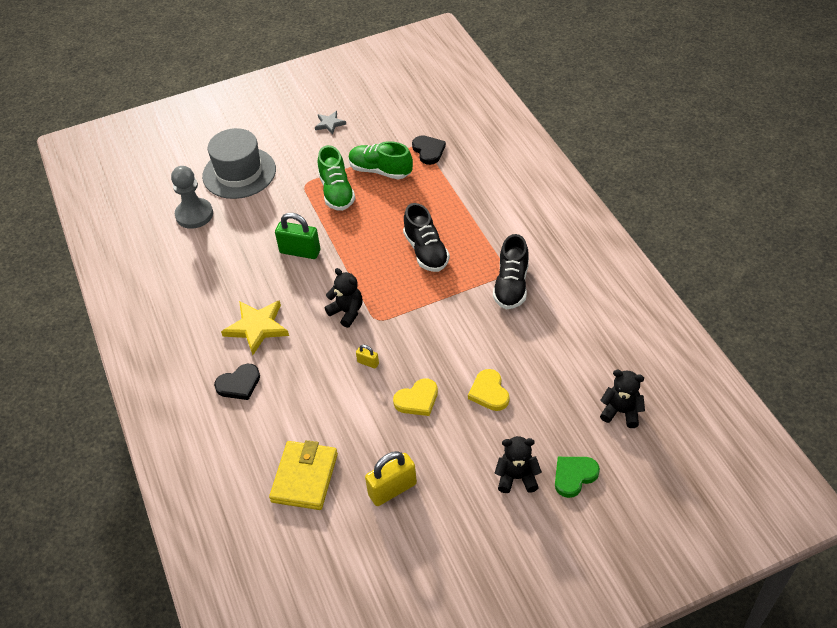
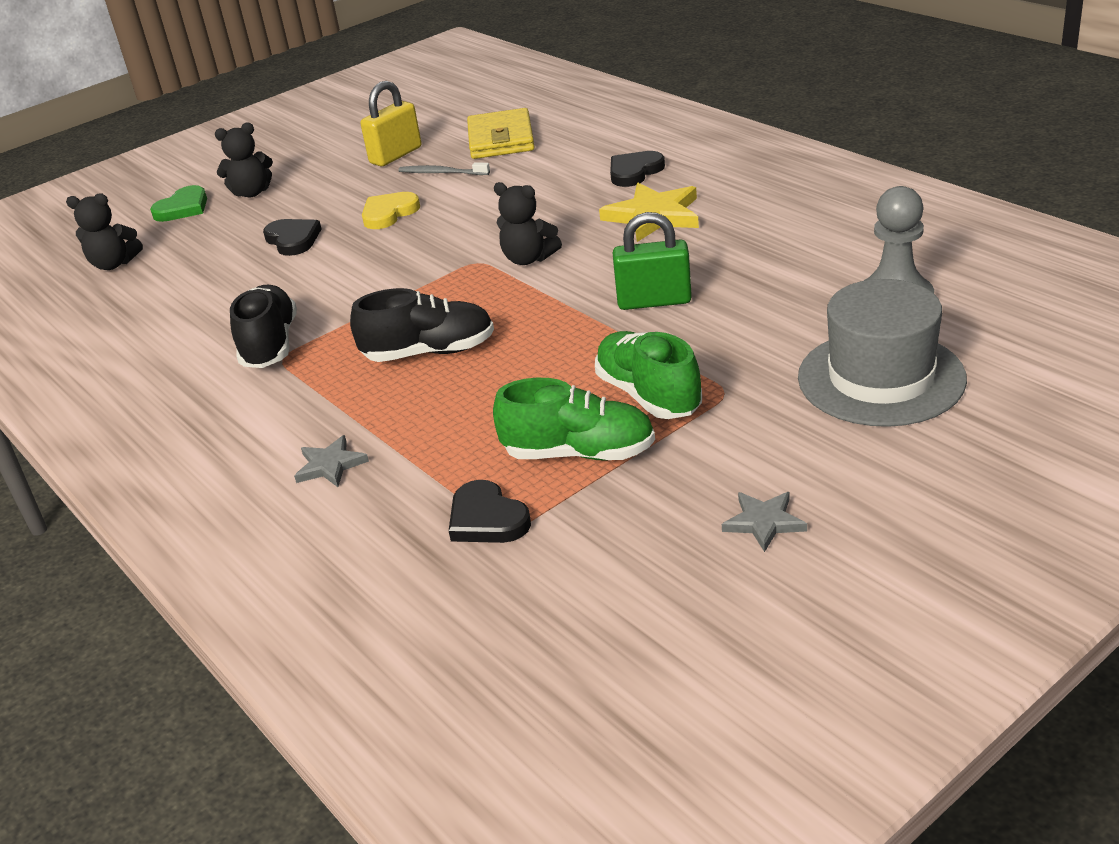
camera: 165 degrees right, 15 degrees down
(365, 442) = (441, 173): none -> grey toothbrush
(368, 363) = (470, 225): yellow padlock -> none
(426, 251) = (429, 352): black shoe -> black shoe turned 120 degrees clockwise
(488, 194) = (330, 465): none -> grey star
(489, 392) = (293, 240): yellow heart -> black heart

